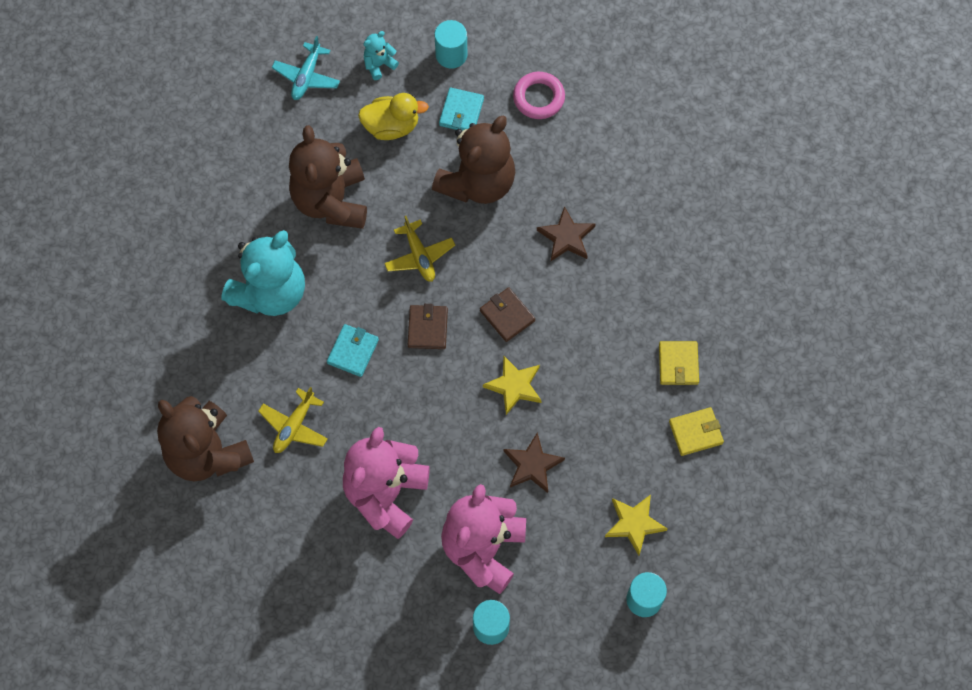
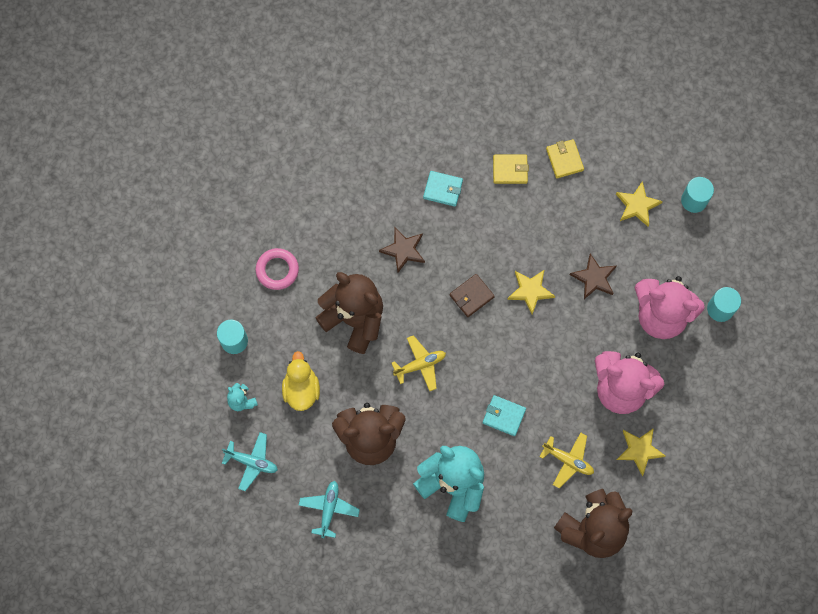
camera: 90 degrees left, 5 degrees up
(248, 157) = (329, 509): none -> turquoise plane
(303, 513) = (639, 450): none -> yellow star
(427, 328) = (483, 357): brown wallet -> none
(461, 112) = (289, 332): turquoise wallet -> turquoise wallet (443, 189)

